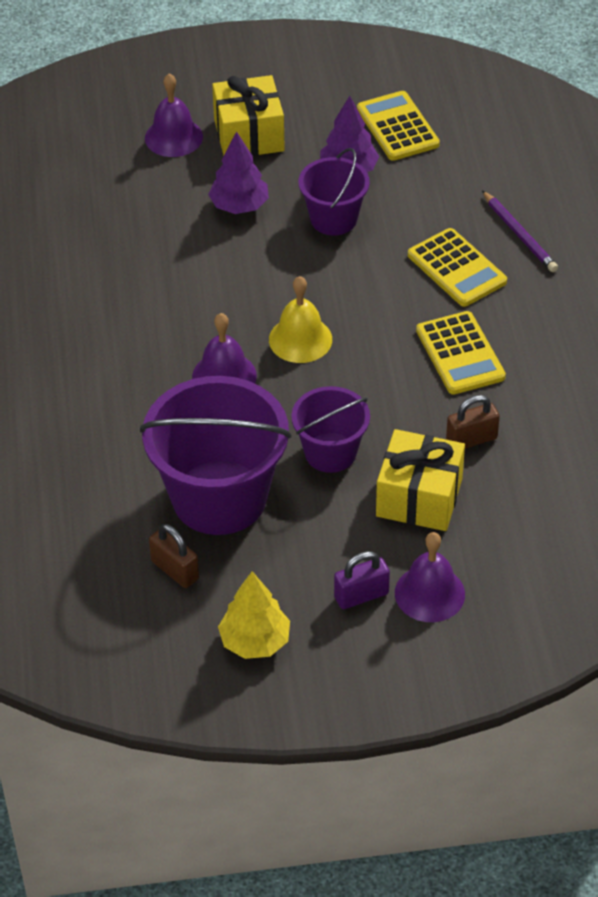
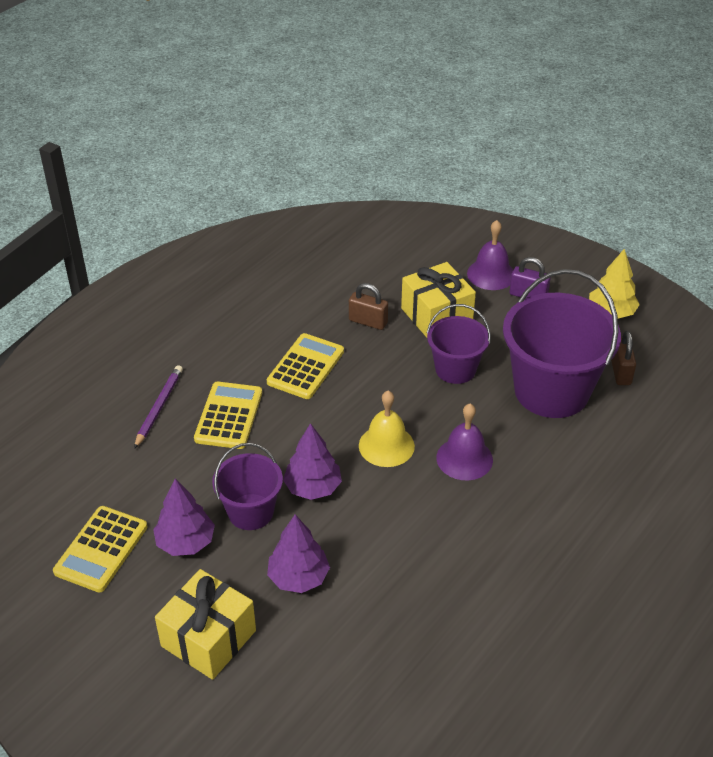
camera: 135 degrees left, 5 degrees down
(173, 137) = (265, 690): purple bell -> none
(313, 267) = (313, 487): none -> purple tree

